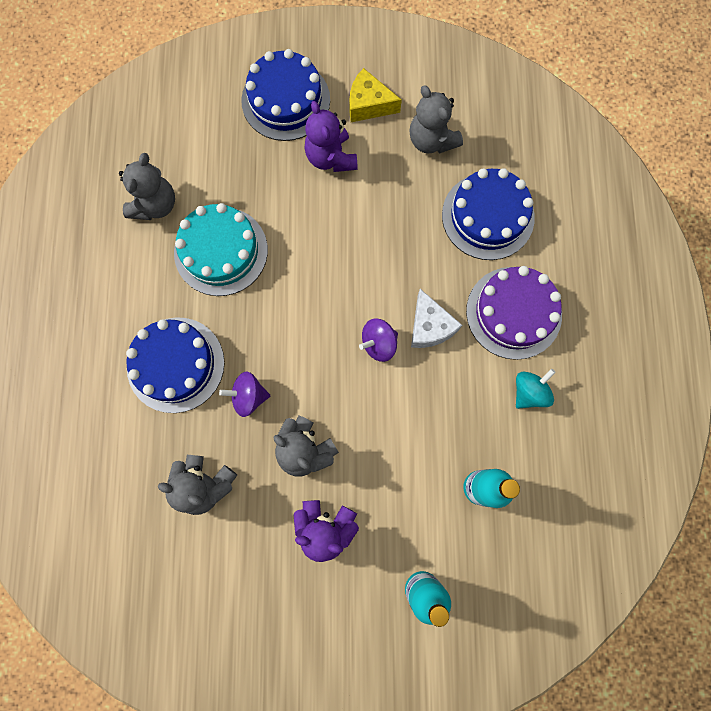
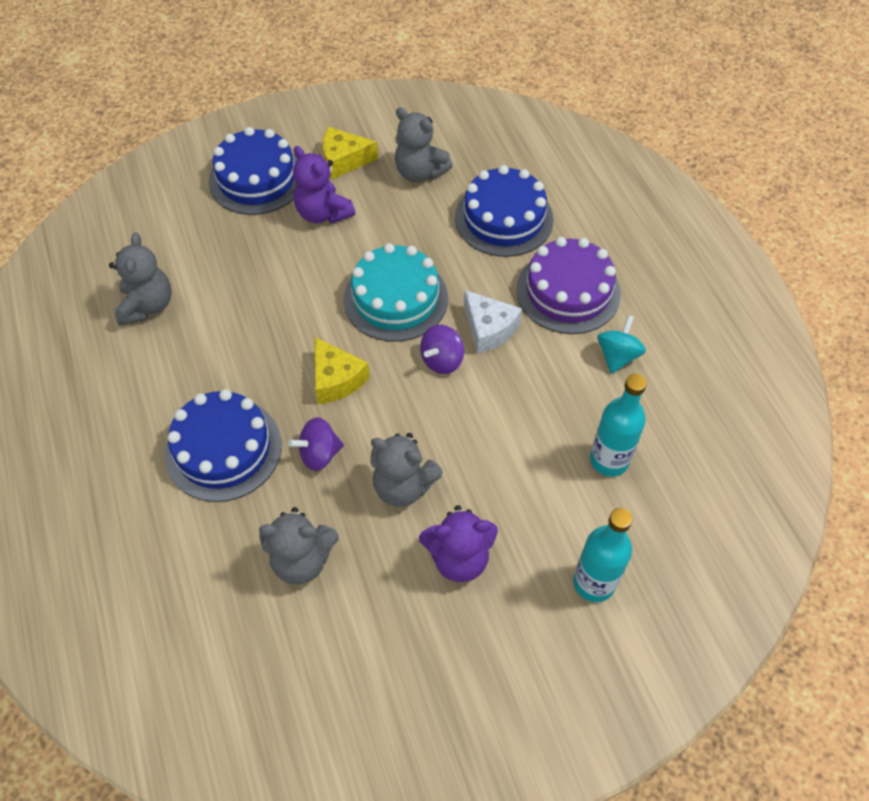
camera: 20 degrees left, 20 degrees down
(221, 251) = (236, 327): turquoise cake -> turquoise cake (395, 299)
(285, 331) = (336, 379): none -> yellow cheese

